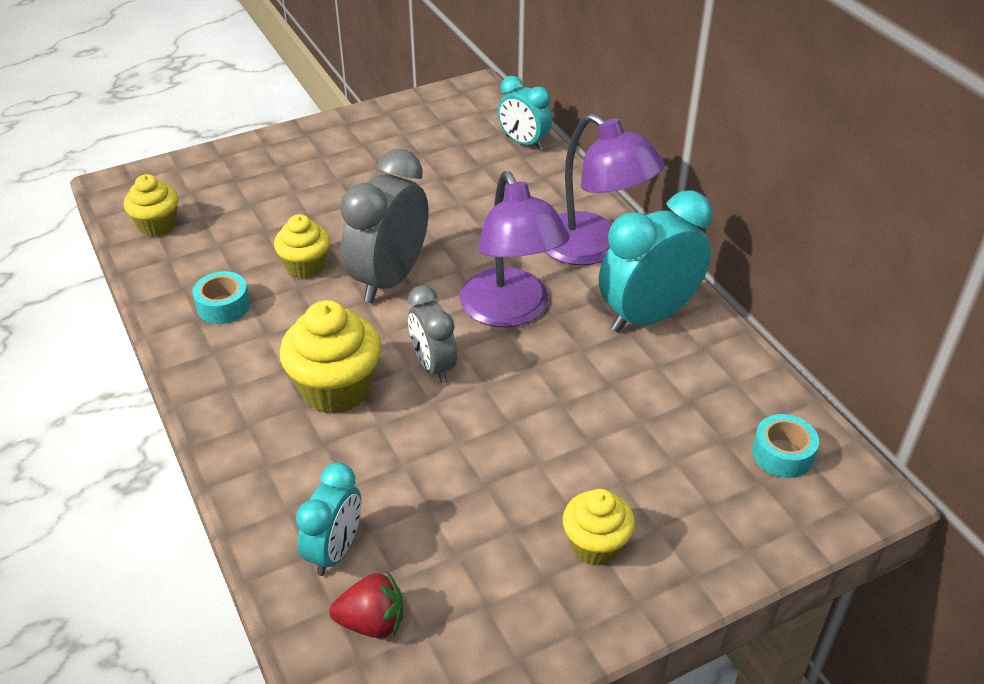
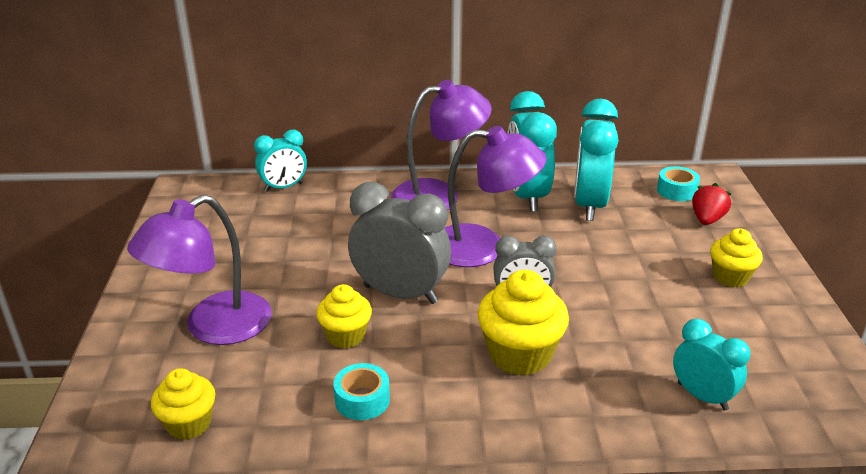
camera: 65 degrees left, 10 degrees down
(278, 190) = (213, 327): none -> purple lamp
(372, 622) = (777, 393): red strawberry -> red strawberry (707, 219)
(389, 279) = (400, 294): grey clock -> grey clock turned 150 degrees clockwise
(671, 375) = (589, 205): none -> turquoise clock

